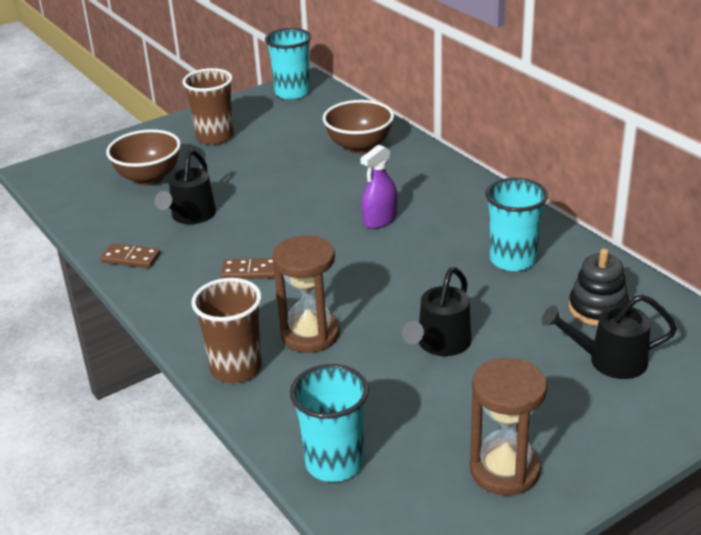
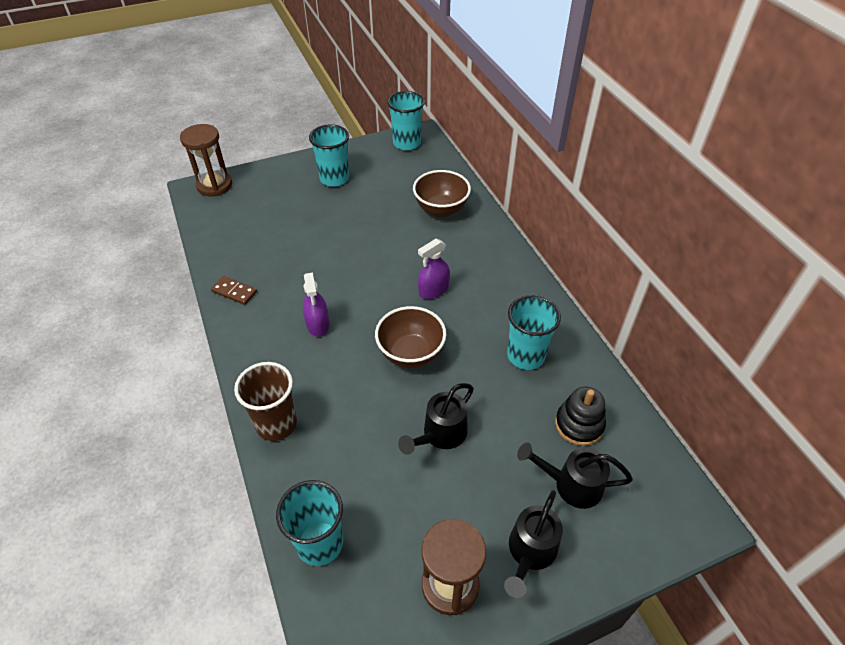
camera: 10 degrees right, 15 degrees up
(149, 178) = (272, 212): brown bowl -> brown bowl (411, 354)
(190, 216) = (291, 257): black watering can -> black watering can (530, 552)
(215, 137) = (334, 178): brown cup -> turquoise cup
(250, 271) = (318, 324): brown domino -> purple spray bottle
(310, 334) = (343, 401): brown hourglass -> brown hourglass (214, 185)

